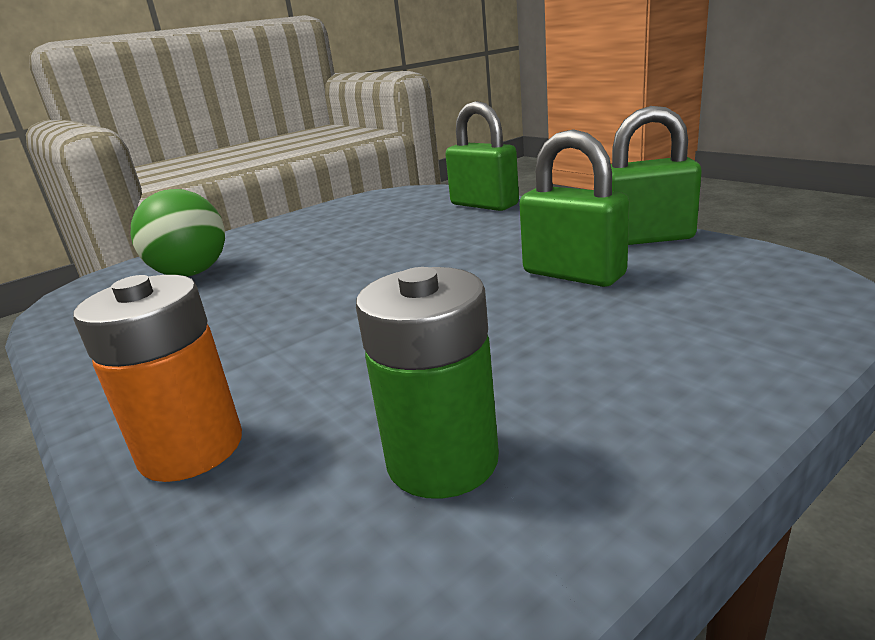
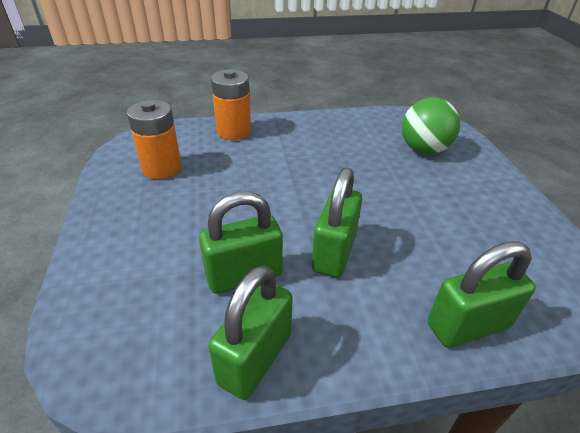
camera: 115 degrees right, 15 degrees up
(442, 460) = (162, 168): green battery -> orange battery
(469, 254) = (334, 252): none -> green padlock

